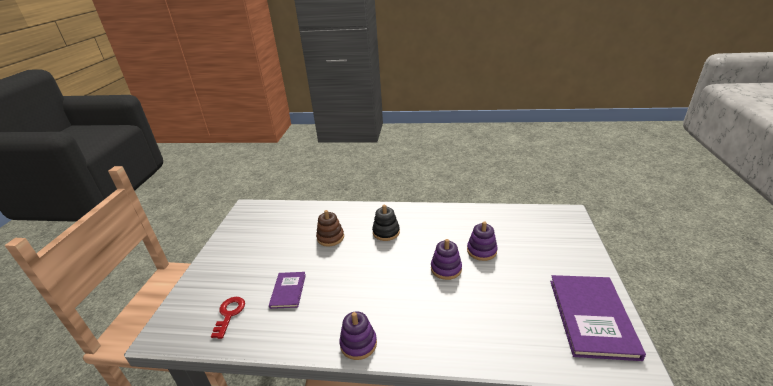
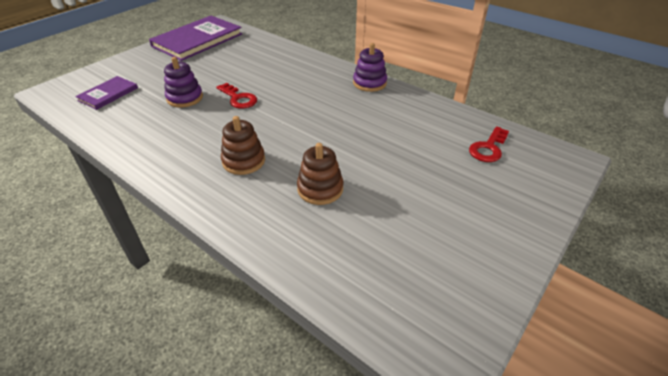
camera: 150 degrees left, 10 degrees up
(288, 291) = (413, 144): purple book -> purple book (108, 94)
(386, 232) = (243, 161): black stacking toy -> brown stacking toy
(446, 269) = (238, 98): purple stacking toy -> red key

